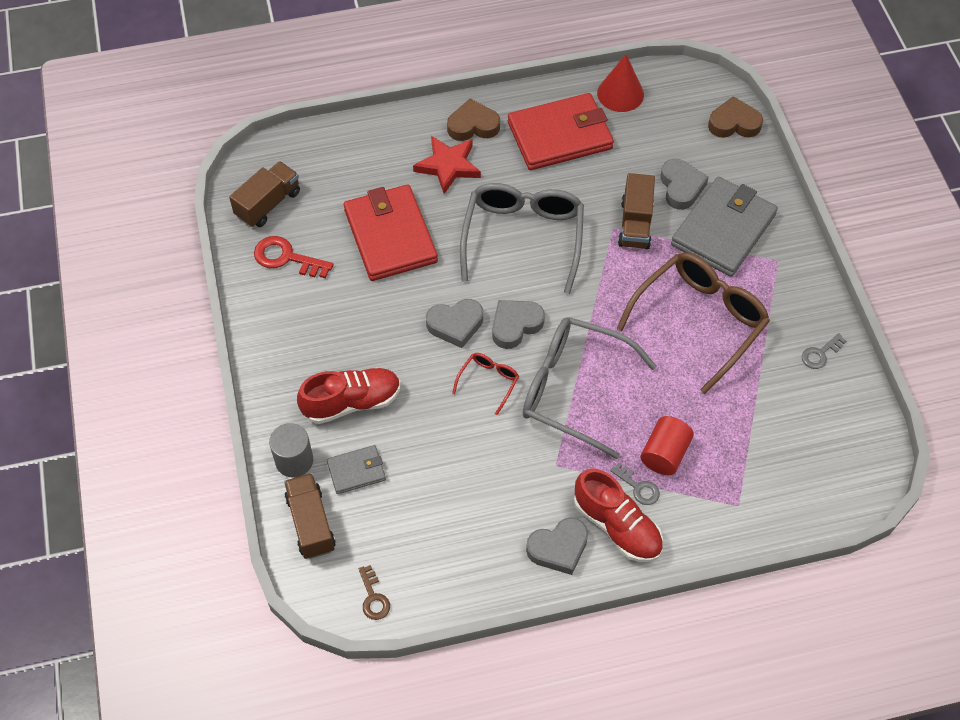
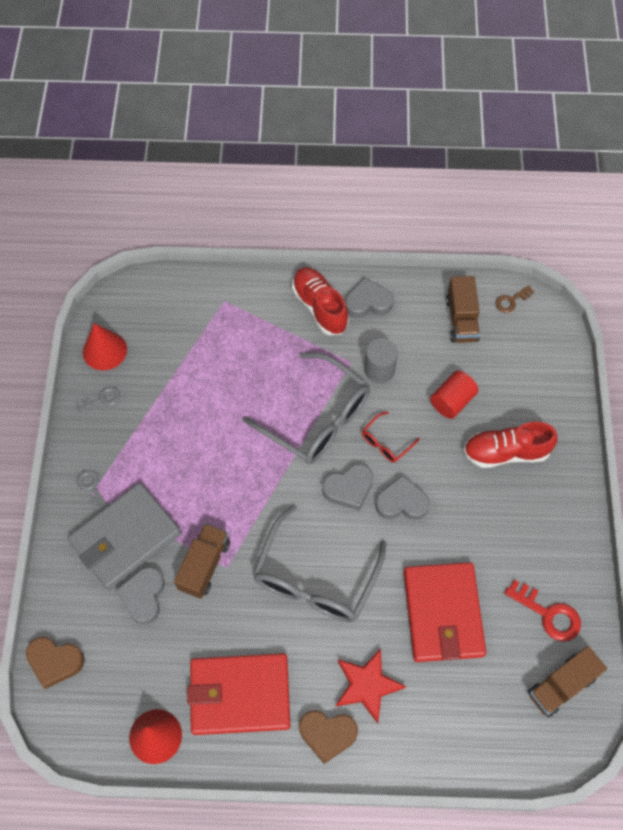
camera: 165 degrees left, 5 degrees up
(294, 460) = (560, 414): grey cylinder -> grey cylinder (379, 369)
(311, 523) = (551, 363): brown truck -> brown truck (461, 319)
(356, 471) = (510, 394): grey wallet -> none
(373, 597) = (511, 301): brown key -> brown key turned 120 degrees counterclockwise
(638, 487) = (293, 330): grey key -> grey key (91, 487)
(664, 454) = (263, 350): red cylinder -> red cylinder (452, 401)
(699, 321) = (188, 452): brown glasses -> none
(848, 408) = (104, 350): none -> red cone

